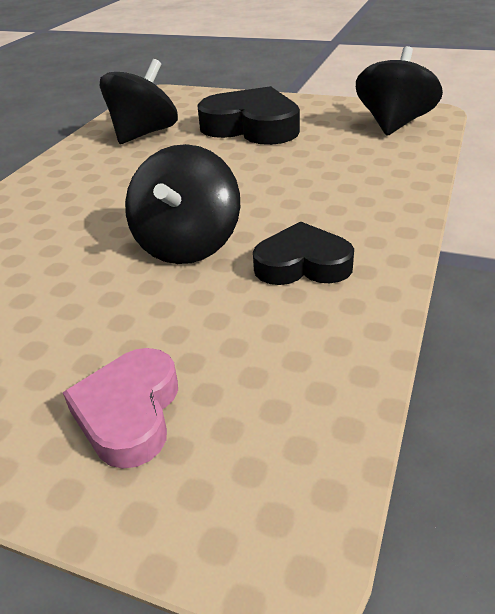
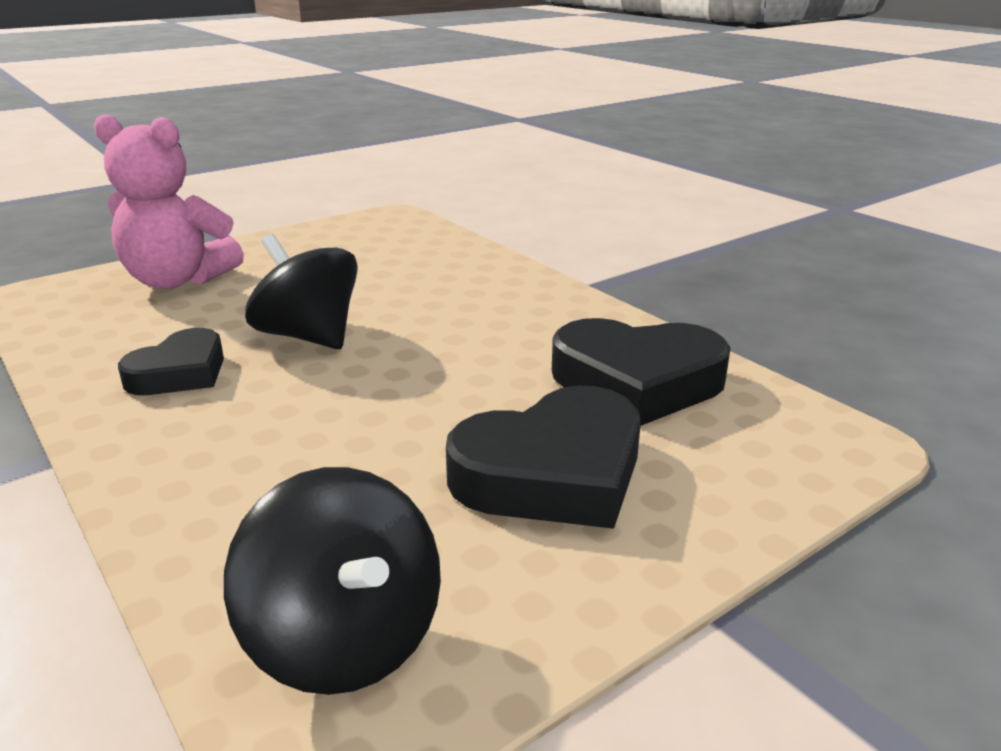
camera: 120 degrees right, 10 degrees down
(129, 412) = (177, 280): pink heart -> pink teddy bear
(144, 134) = (637, 382): black spinning top -> black heart

